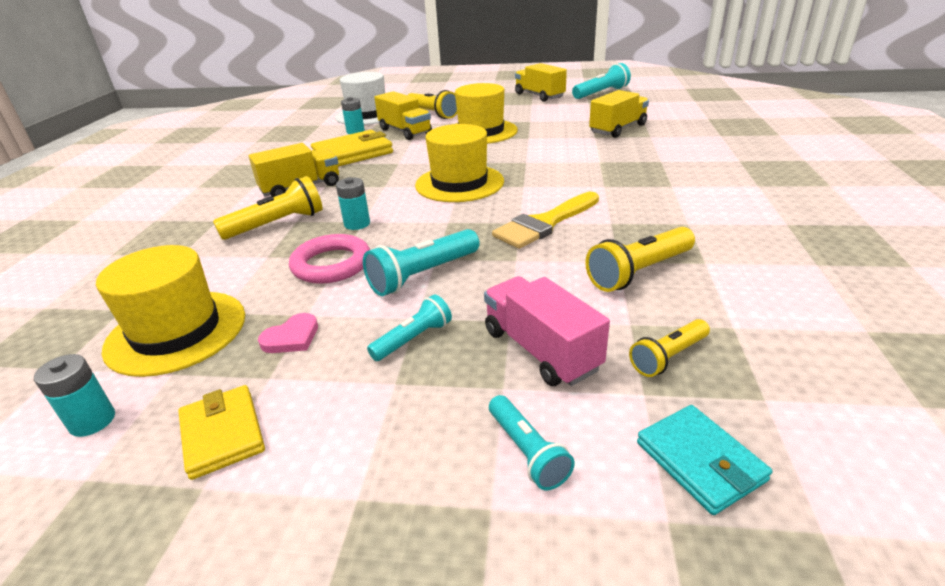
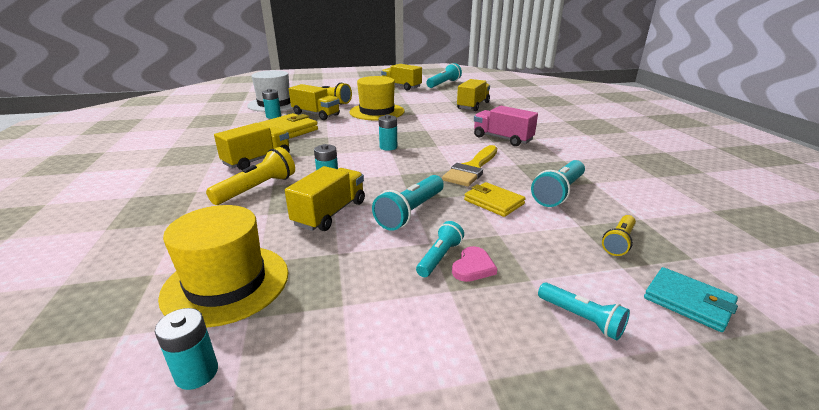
camera: 20 degrees left, 5 degrees down
(223, 434) = (336, 356): yellow wallet -> yellow wallet (494, 202)
(292, 337) = (339, 271): pink heart -> pink heart (473, 267)
(331, 264) = (330, 213): pink ring -> yellow truck
(459, 183) = (388, 147): yellow hat -> turquoise battery
(541, 350) = (536, 250): pink truck -> pink truck (502, 138)
(639, 272) = (559, 193): yellow flashlight -> turquoise flashlight

